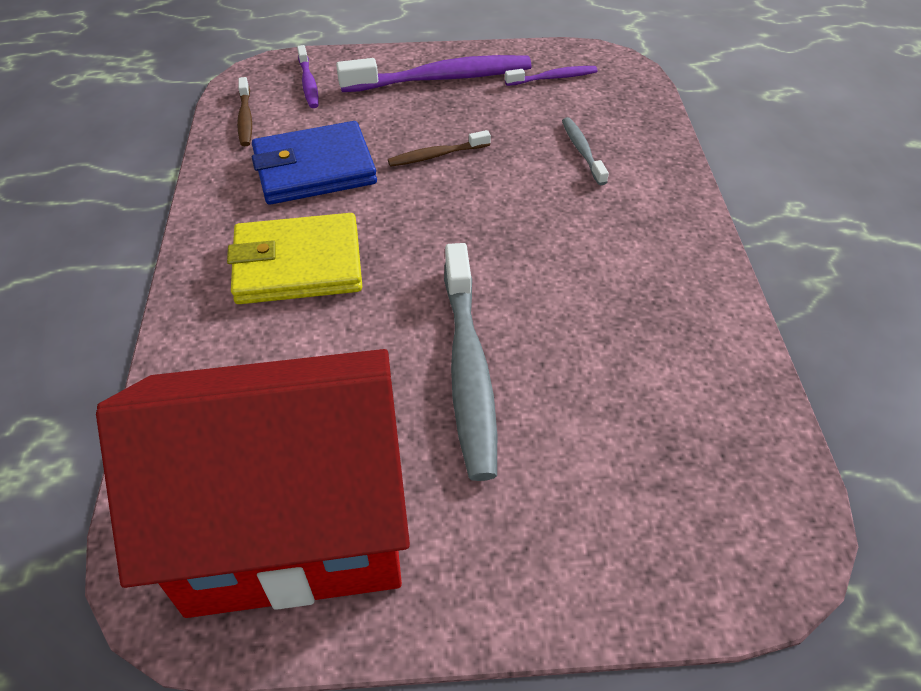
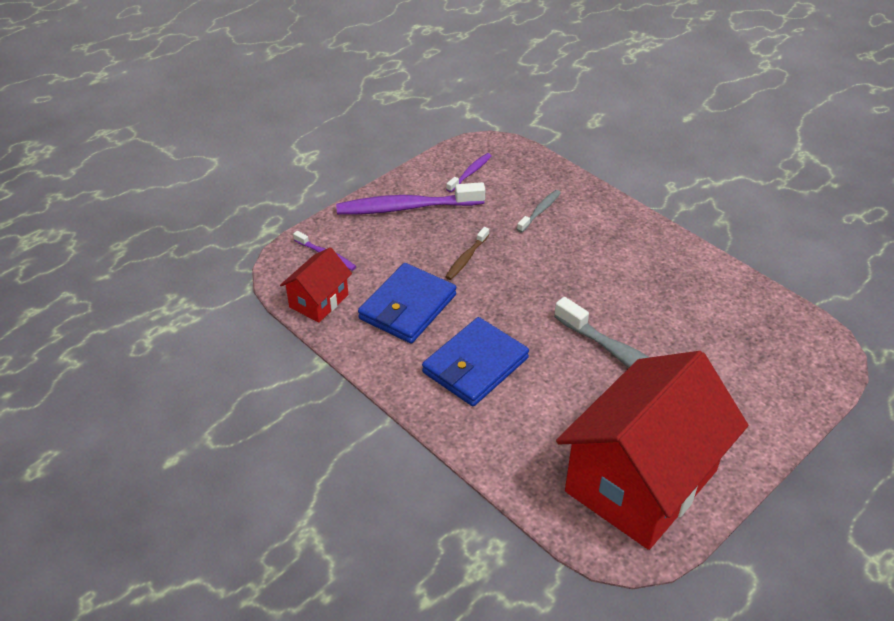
camera: 40 degrees left, 5 degrees down
(245, 119) = (319, 301): brown toothbrush -> red house
(298, 264) = (475, 365): yellow wallet -> blue wallet
(442, 78) = (406, 207): purple toothbrush -> purple toothbrush turned 135 degrees counterclockwise
(582, 151) = (540, 211): grey toothbrush -> grey toothbrush turned 90 degrees clockwise

